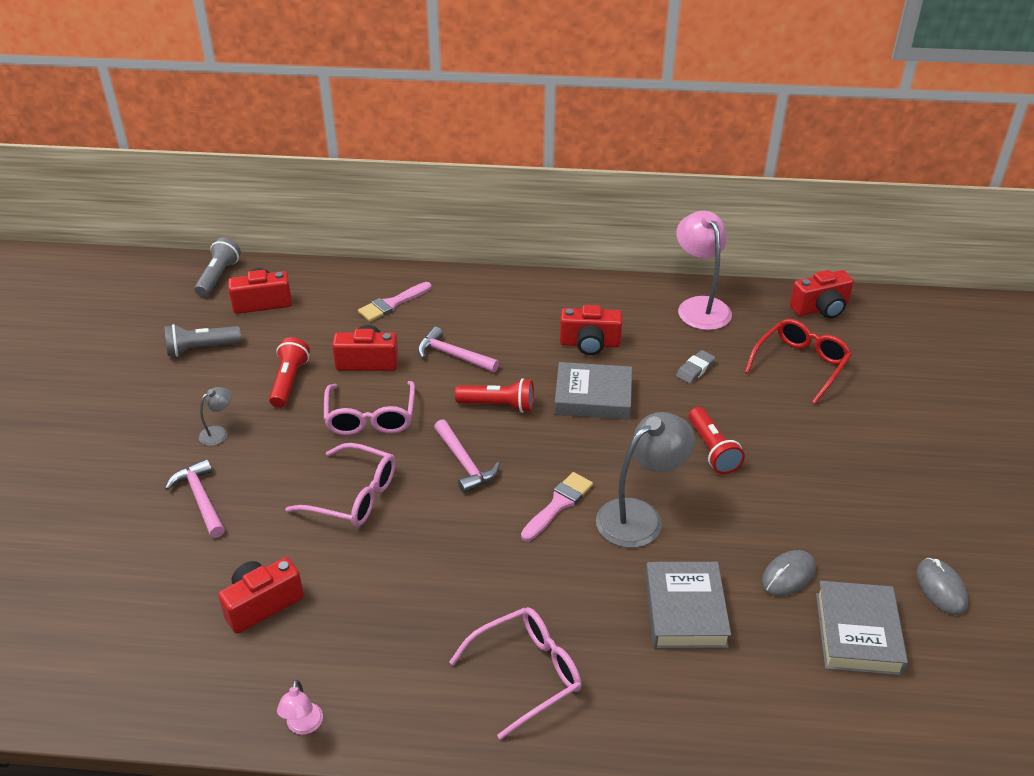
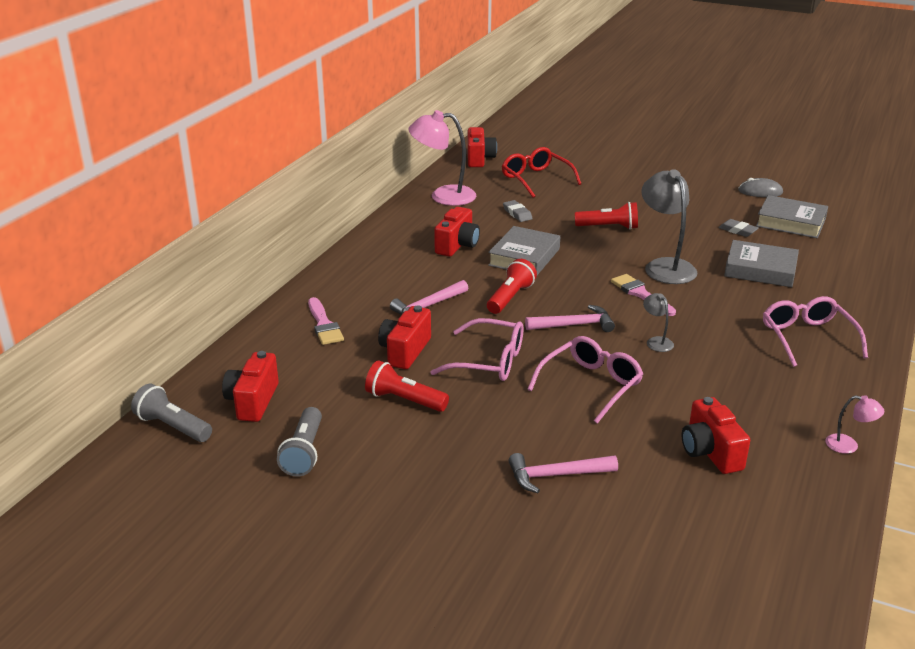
camera: 70 degrees left, 10 degrees down
(218, 433) = (459, 454): grey lamp -> grey lamp (656, 341)
(788, 575) = (737, 231): grey mouse -> grey eraser

